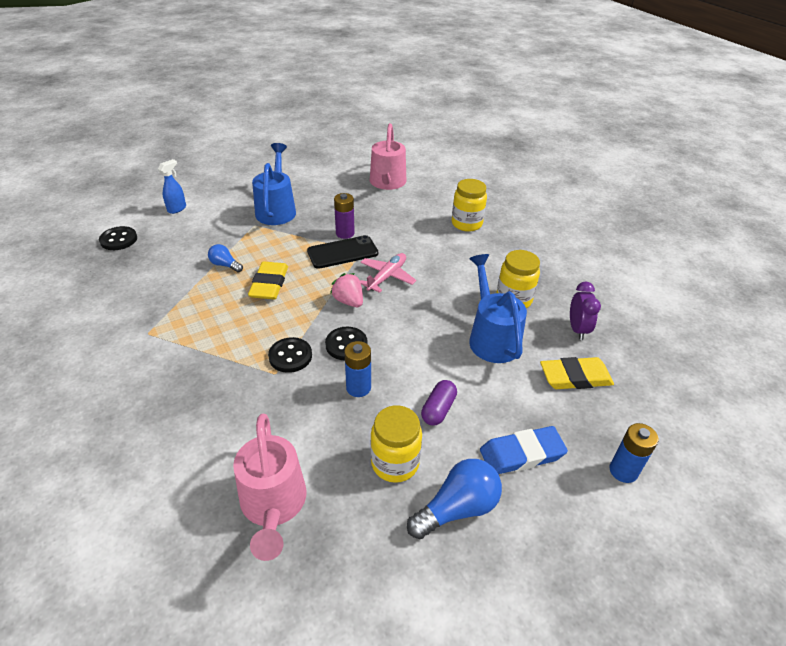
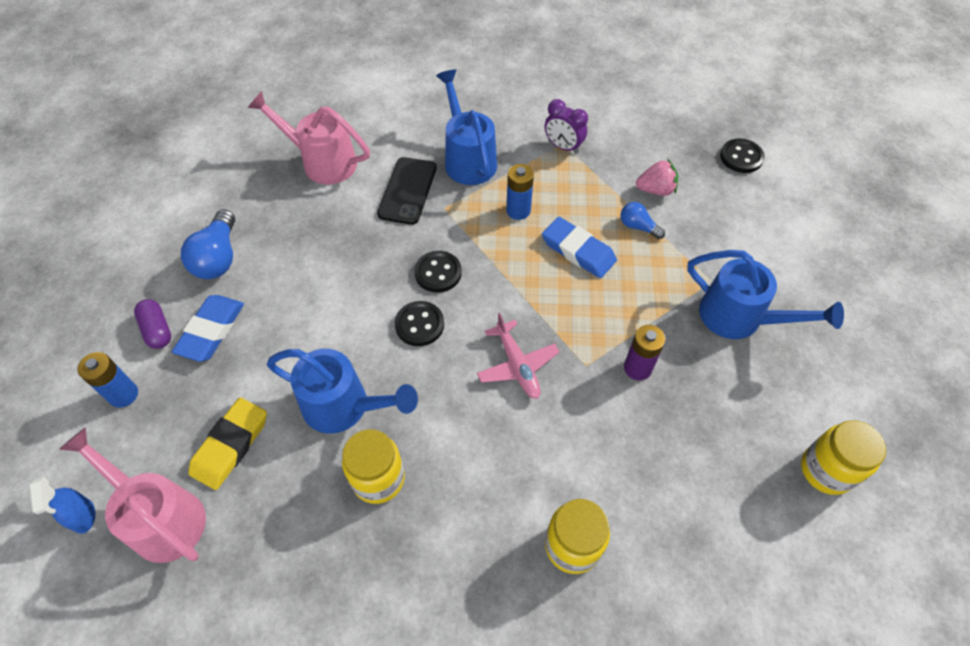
camera: 125 degrees right, 15 degrees up
(177, 209) = (790, 220): blue spray bottle -> blue spray bottle (84, 516)
(201, 387) = (468, 158): none -> blue watering can
(225, 265) = (638, 227): blue light bulb -> blue light bulb turned 120 degrees counterclockwise
(269, 284) = (578, 251): yellow eraser -> blue eraser
(290, 356) = (457, 226): black button -> black button (419, 325)
(342, 252) = (595, 344): black phone -> black phone (407, 191)
(348, 301) = (500, 306): pink strawberry -> pink strawberry (655, 190)
(358, 388) = (379, 256): blue battery -> blue battery (518, 210)
(387, 183) = (755, 502): pink watering can -> pink watering can (161, 517)
(395, 463) = (288, 242): yellow jar -> yellow jar (826, 470)
(438, 409) = (306, 300): purple capsule -> purple capsule (157, 330)
(577, 329) = (279, 511): purple clock -> purple clock (563, 147)

